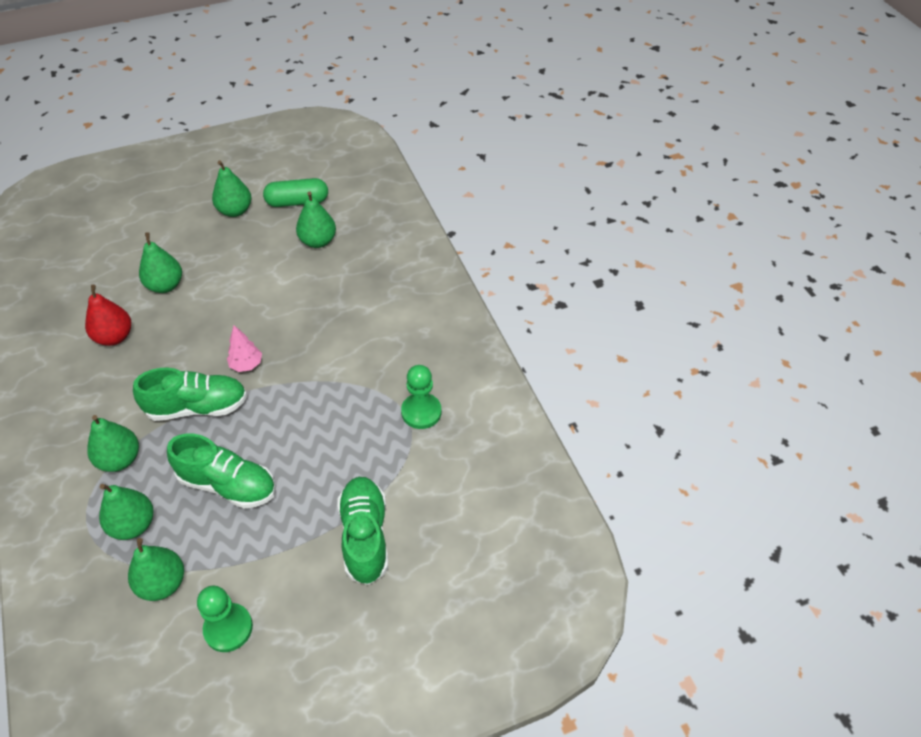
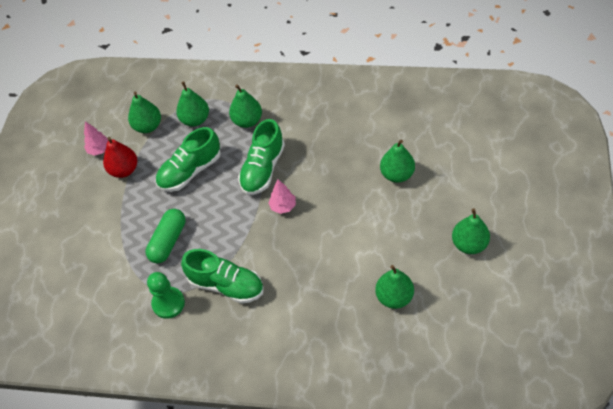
camera: 125 degrees right, 5 degrees up
(114, 337) = (358, 134): red pear -> red pear (124, 170)
(228, 628) = (99, 149): green pawn -> pink tree
(297, 202) = (458, 298): green capsule -> green capsule (168, 241)
(365, 536) = (102, 232): green shoe -> green shoe (226, 285)

